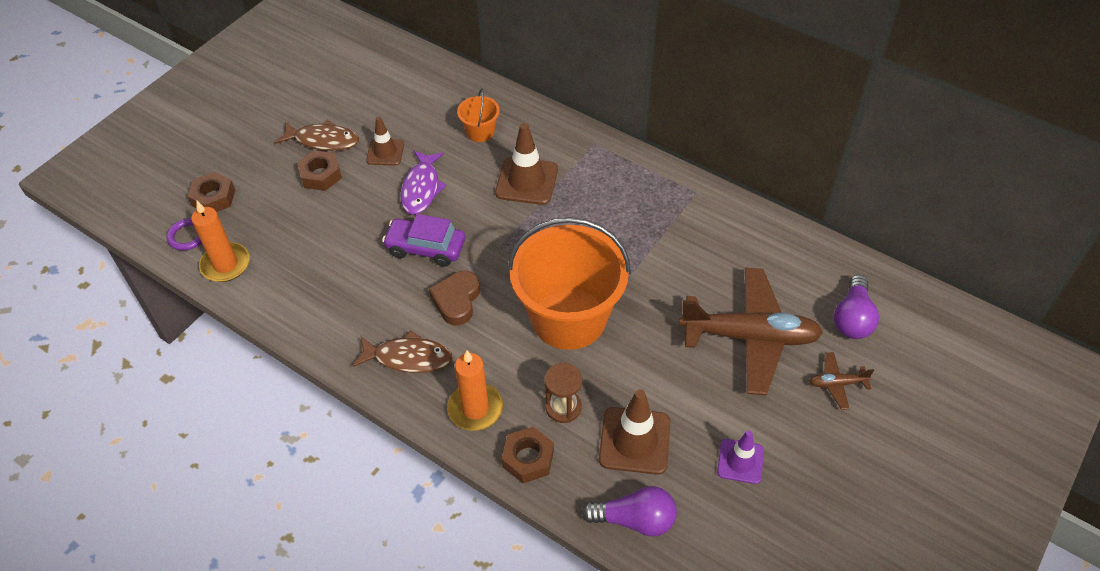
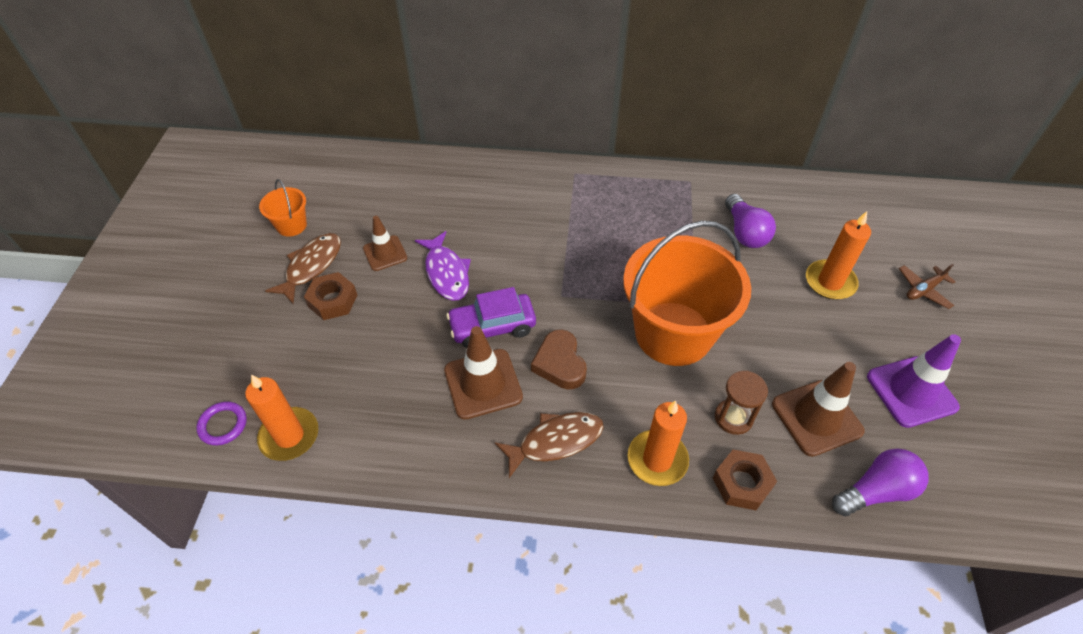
camera: 30 degrees left, 0 degrees up
(213, 198) = (226, 371): brown nut -> none
(323, 140) = (311, 266): brown fish -> brown fish turned 45 degrees counterclockwise
(480, 132) = (464, 200): orange bucket -> orange bucket (291, 225)
(526, 181) = (540, 227): brown traffic cone -> brown traffic cone (483, 384)
(740, 461) = (911, 391): purple traffic cone -> purple traffic cone, size x1.59
(750, 337) = (830, 282): brown plane -> orange candle
(852, 318) = (889, 233): purple light bulb -> purple light bulb (745, 232)

